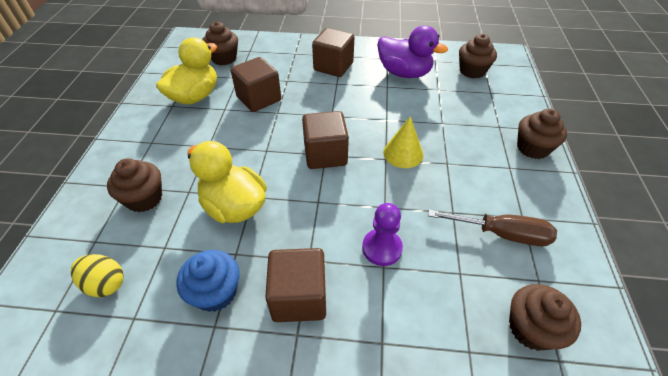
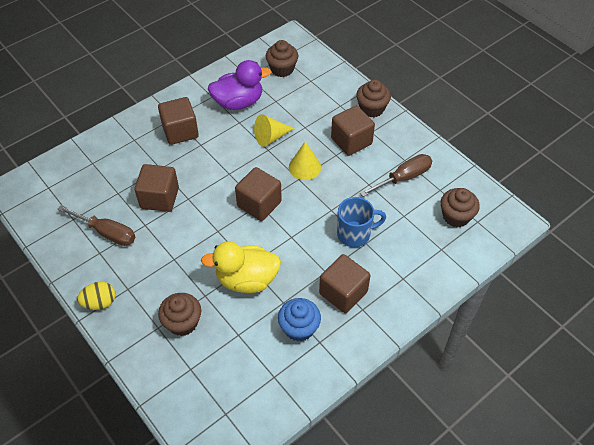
camera: 45 degrees left, 5 degrees up
(105, 284) = (233, 378): yellow egg -> yellow egg (100, 302)
(195, 96) = (106, 232): yellow duck -> brown screwdriver
(224, 58) = (80, 184): brown cupcake -> none
(382, 248) = (355, 234): purple pawn -> blue mug
(400, 112) = (271, 137): none -> yellow cone
(477, 162) = (351, 141): none -> brown cube

